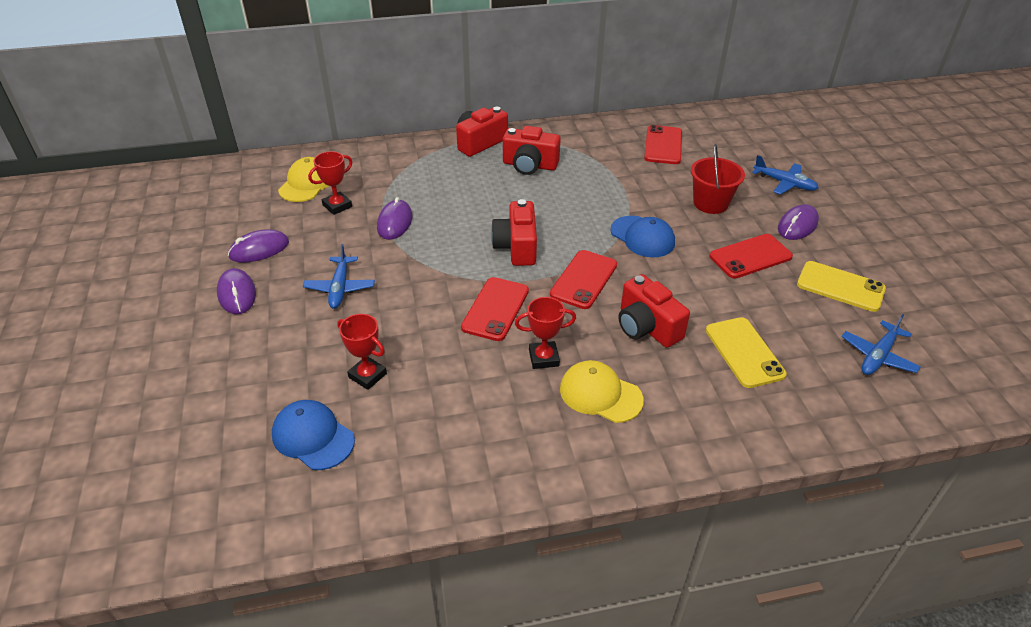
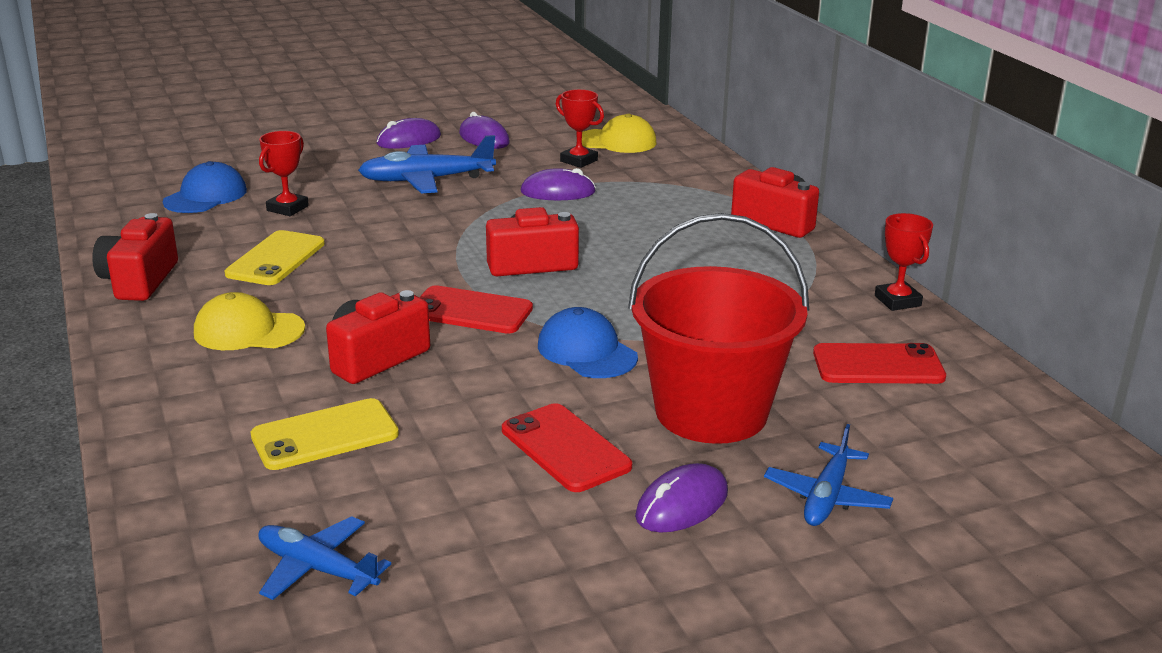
camera: 80 degrees right, 15 degrees down
(340, 288) = (427, 180): blue plane -> blue plane, size x1.52
(495, 309) = (401, 260): red phone -> none
(529, 165) = (737, 259): red camera -> red camera (139, 281)
(543, 358) = (313, 294): red trophy -> red trophy (897, 301)
(600, 394) = (248, 331): yellow cap -> yellow cap turned 105 degrees counterclockwise
(642, 237) = (587, 351): blue cap -> blue cap turned 105 degrees clockwise
(710, 203) = (711, 412): red bucket -> red bucket, size x1.75
(797, 225) = (682, 505): purple mouse -> purple mouse turned 75 degrees counterclockwise
(840, 286) = (502, 542): yellow phone -> yellow phone (276, 259)

